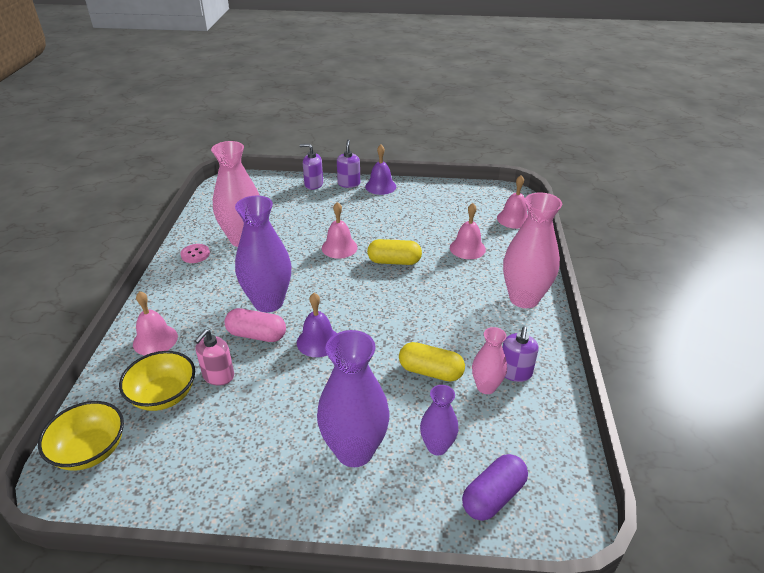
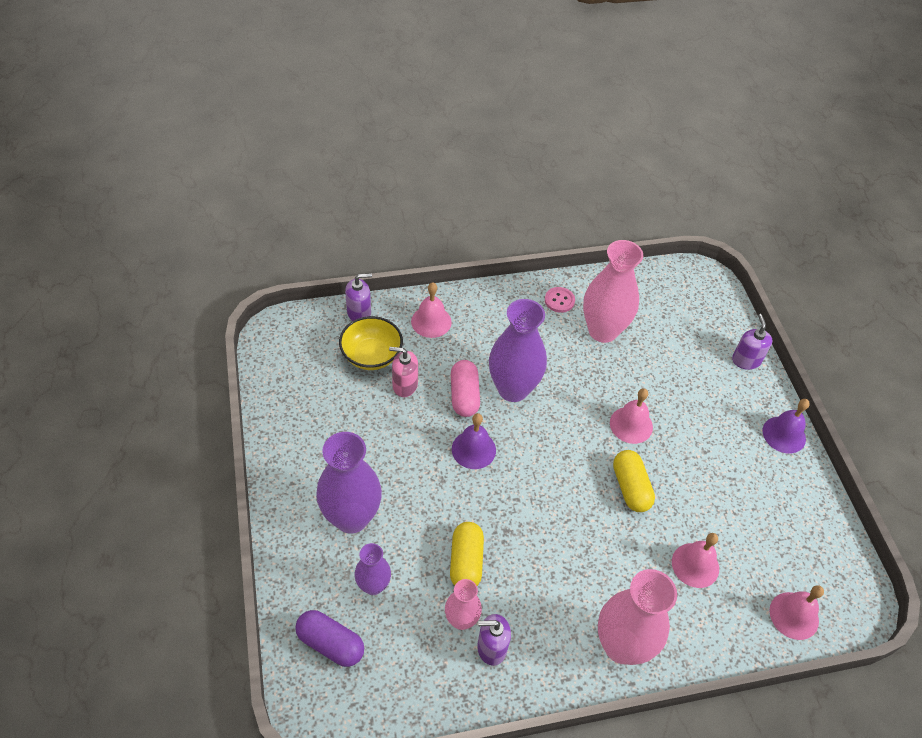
camera: 70 degrees right, 15 degrees up
(90, 450) = (306, 334): yellow bowl -> none
(349, 183) = (770, 397): purple soap dispenser -> purple soap dispenser (359, 313)

